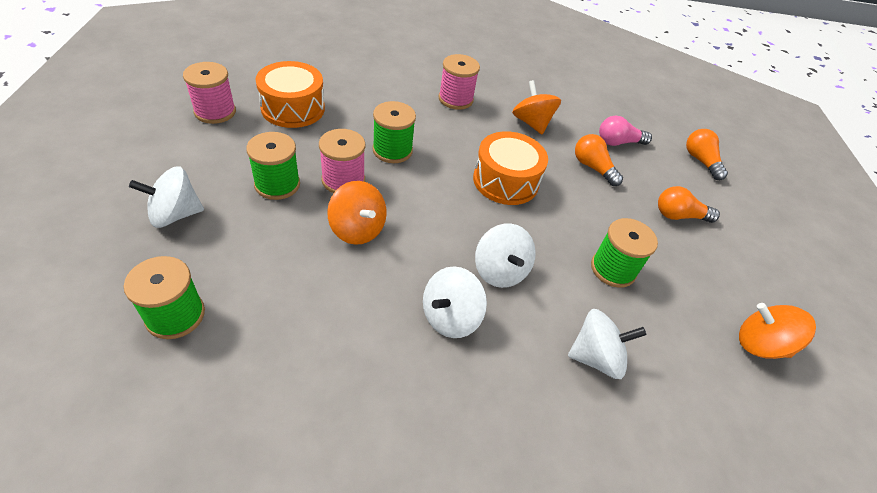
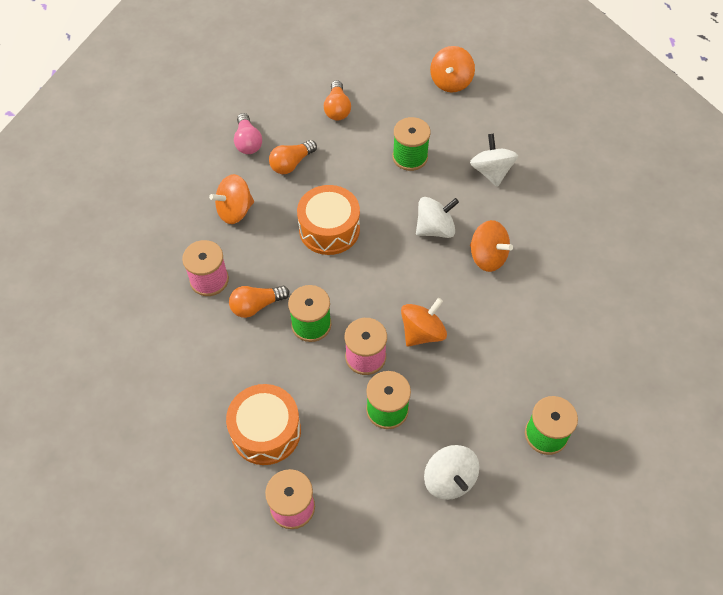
camera: 90 degrees left, 10 degrees up
(450, 317) = (487, 257): white spinning top -> orange spinning top
(700, 161) = (259, 83): orange light bulb -> orange light bulb (256, 306)

